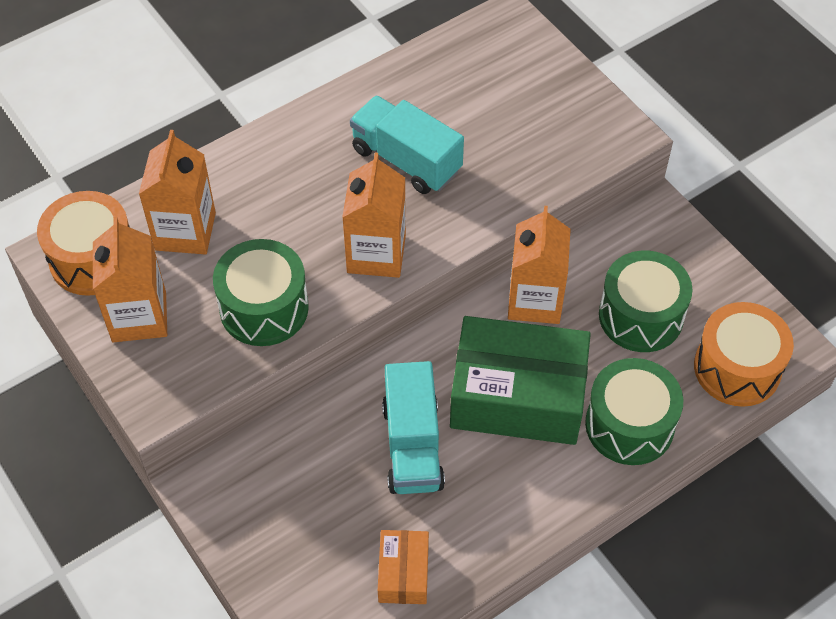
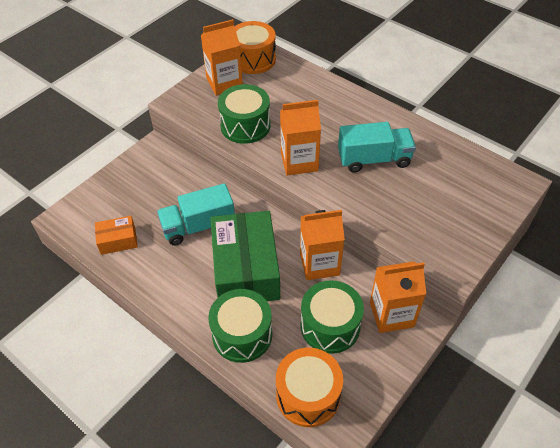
camera: 75 degrees right, 5 degrees down
(185, 231) = (283, 85): orange carton -> orange carton (391, 314)
(406, 160) = (374, 159): turquoise truck -> turquoise truck turned 60 degrees clockwise

